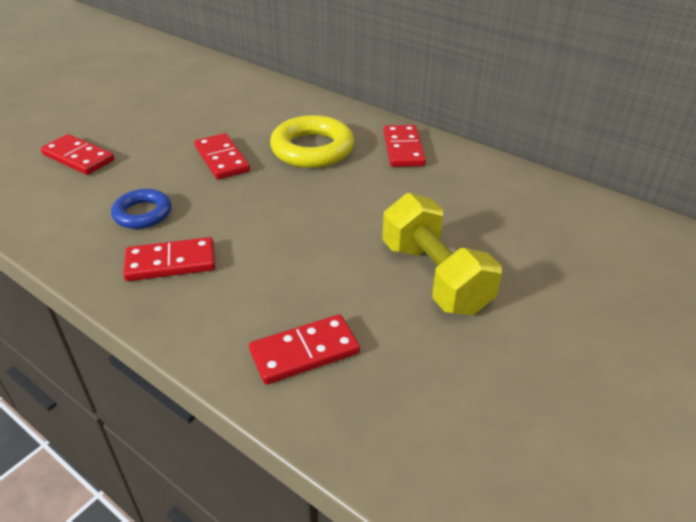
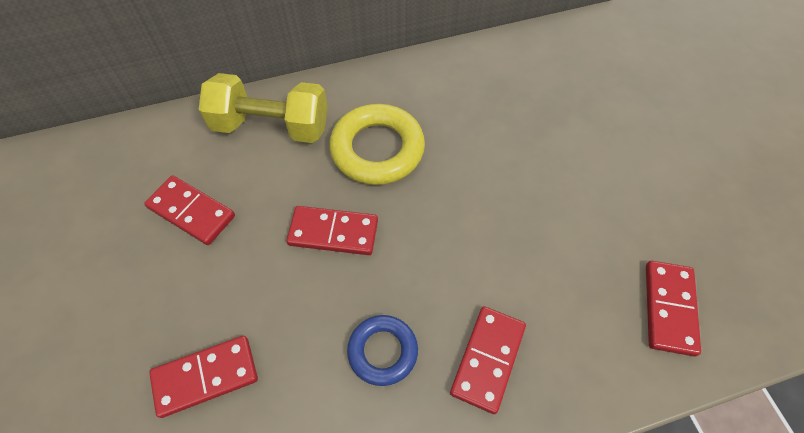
camera: 55 degrees left, 20 degrees up
(403, 149) = (433, 85): red domino -> red domino (191, 212)
(434, 277) = (625, 172): yellow dumbbell -> yellow dumbbell (271, 126)

